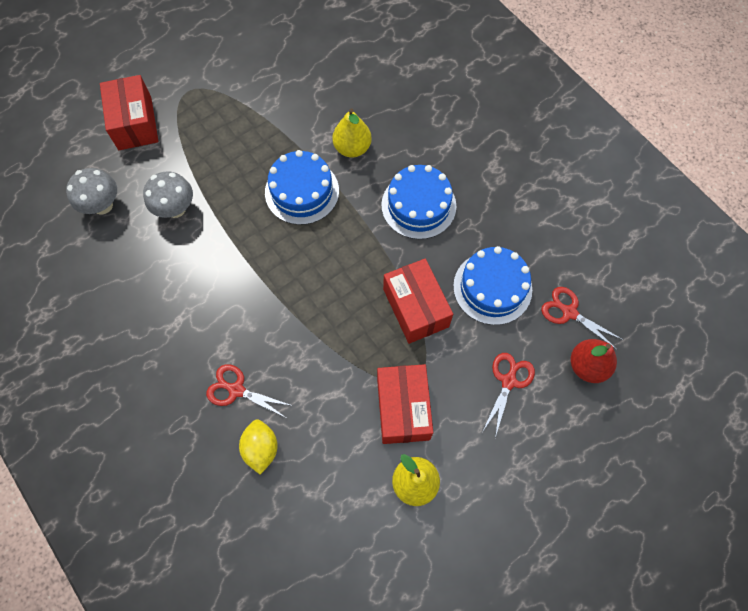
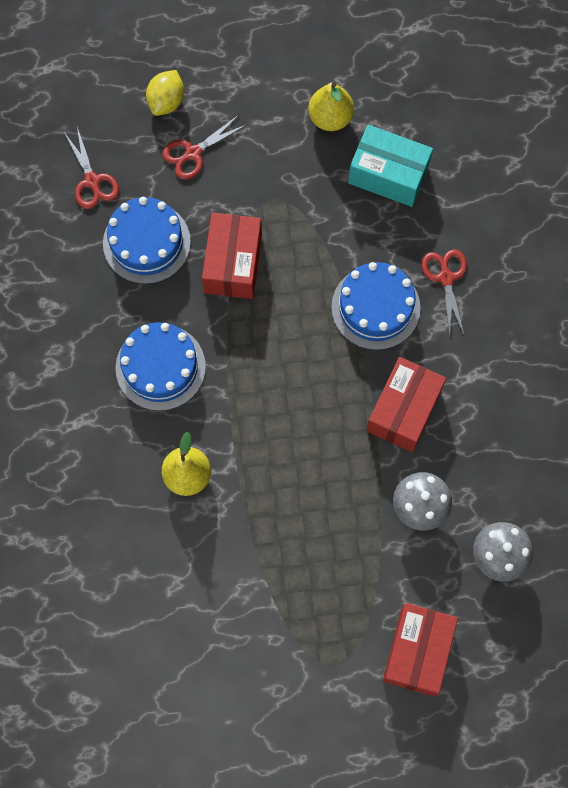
camera: 150 degrees left, 5 degrees up
(236, 390) = (446, 278): red scissors -> red scissors turned 150 degrees counterclockwise
(261, 448) = (448, 215): yellow lemon -> yellow lemon (166, 101)
(302, 191) = (273, 452): blue cake -> blue cake (375, 307)
(333, 457) = (388, 174): none -> turquoise box
(403, 408) = (303, 181): red box -> red box (404, 410)
(587, 366) = (113, 128): red pear -> none

